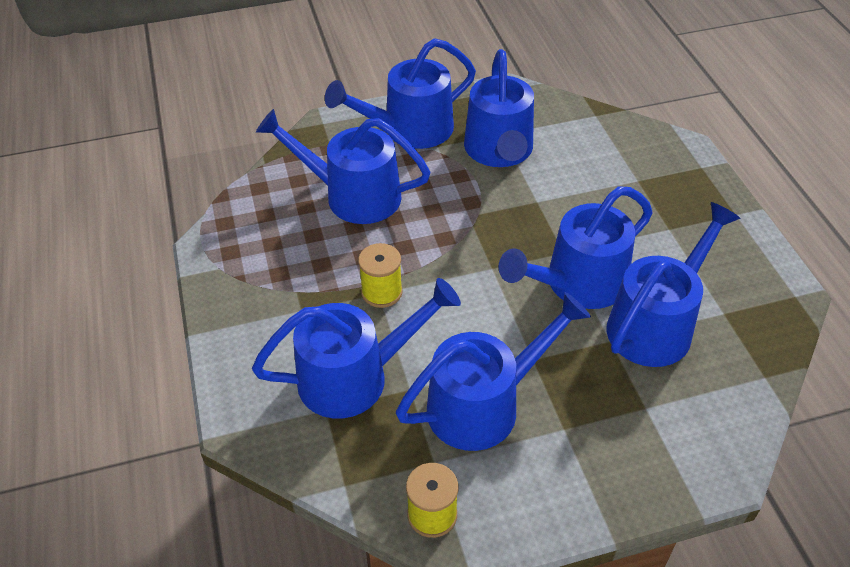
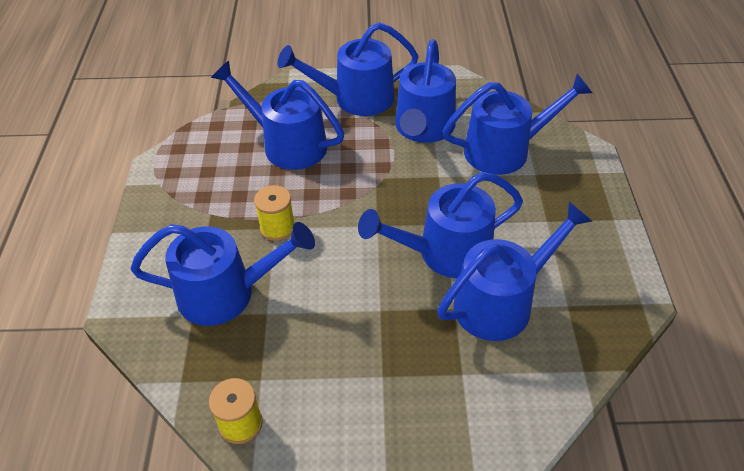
camera: 15 degrees right, 0 degrees up
(484, 404) = (323, 339): blue watering can -> blue watering can (505, 150)

